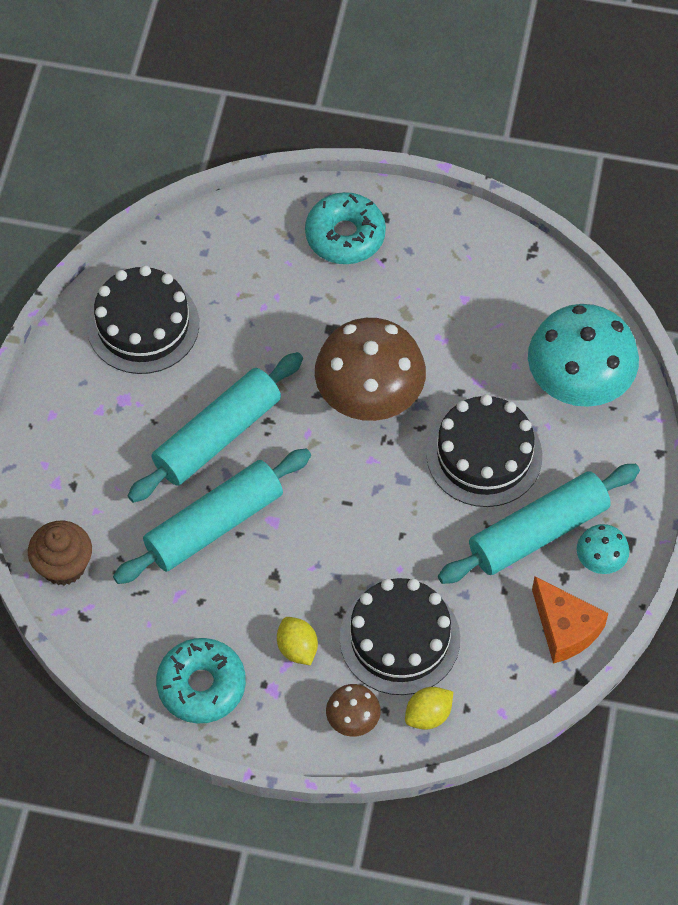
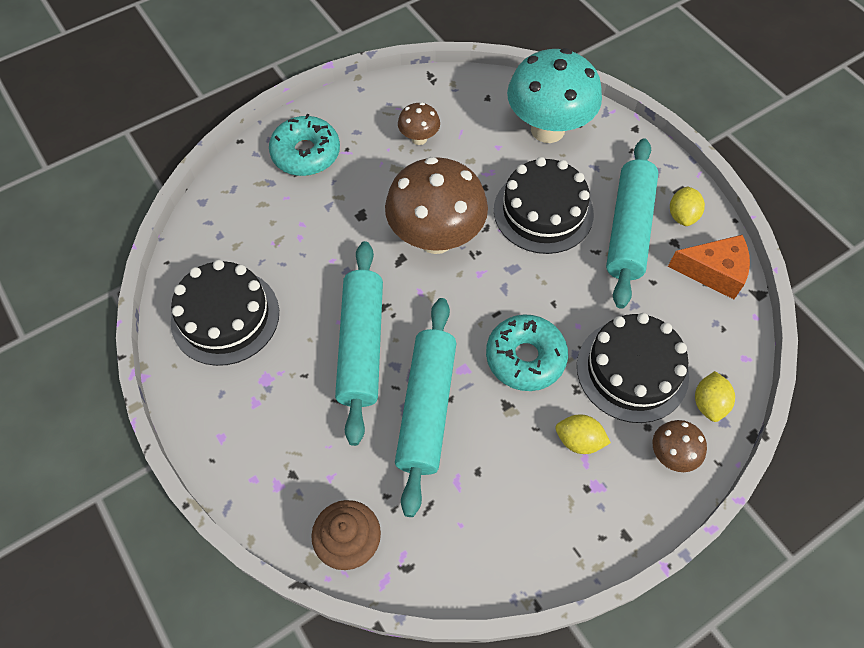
camera: 45 degrees left, 0 degrees up
(201, 685) = (548, 533): turquoise donut -> turquoise donut (525, 358)
(454, 301) = (419, 138): none -> brown mushroom
(600, 562) = (682, 216): turquoise mushroom -> yellow lemon

